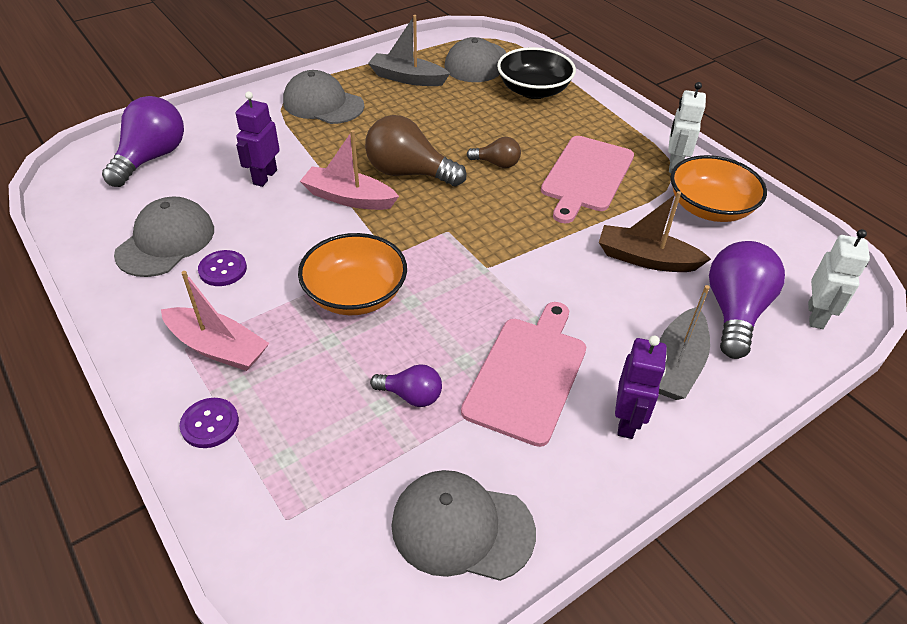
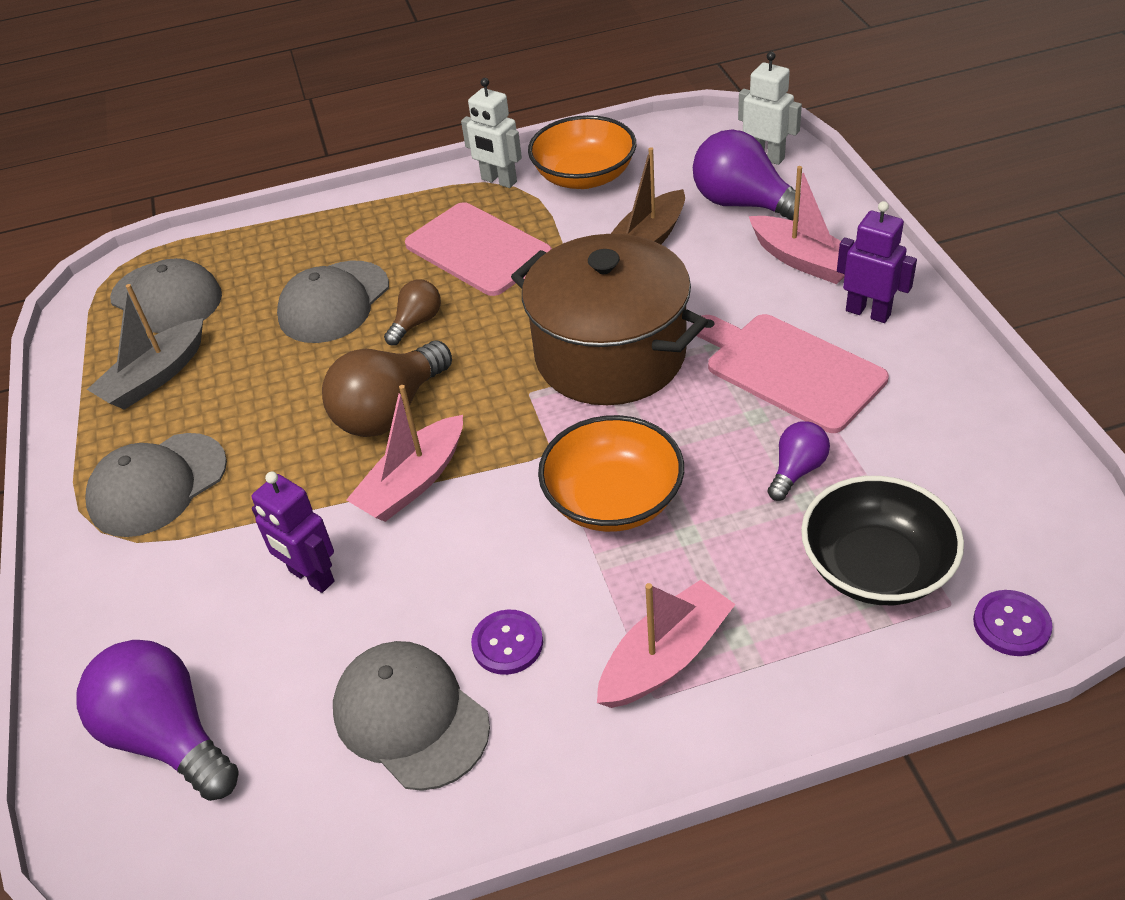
camera: 65 degrees left, 0 degrees up
(210, 424) = (798, 672): purple button -> purple button (1011, 624)
(462, 528) = (978, 458): grey cap -> grey cap (334, 302)
(502, 264) = (610, 355): none -> brown pot
(533, 90) = (276, 257): black bowl -> black bowl (875, 567)
(677, 365) = (804, 261): grey boat -> pink boat

